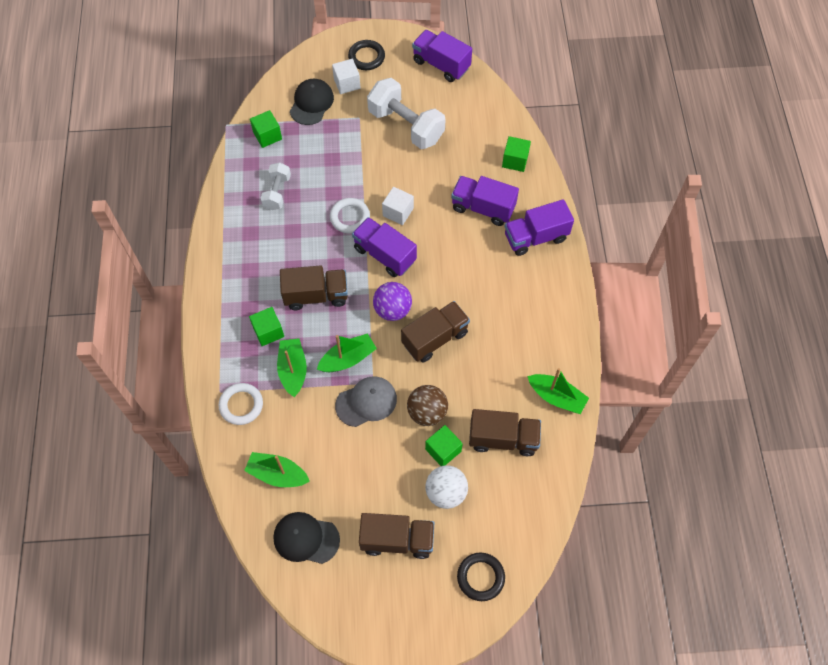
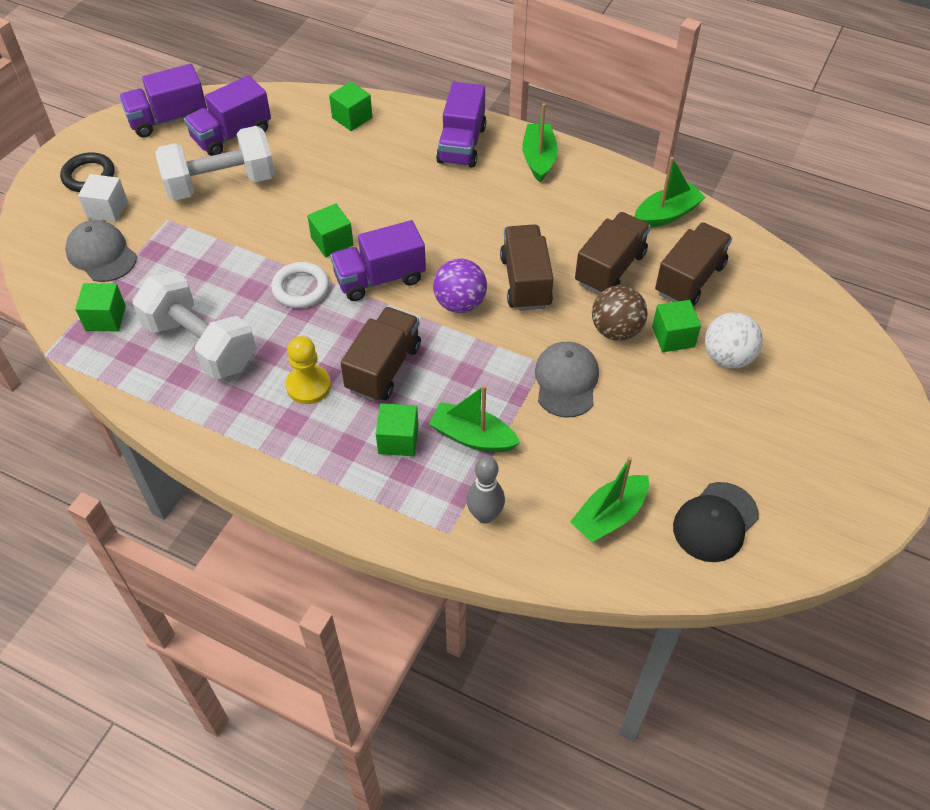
camera: 60 degrees left, 10 degrees down
(241, 405) = (485, 515): white ring -> grey bowling pin
(277, 192) = (200, 344): white dumbbell -> white dumbbell, size x1.80
(280, 264) = (308, 386): none -> yellow pawn
(311, 103) = (101, 254): black cap -> grey cap
(348, 359) = (495, 374): green boat -> green boat (539, 159)
(397, 540) = (763, 429): brown truck -> brown truck (610, 268)
(398, 212) = (332, 241): white cube -> green cube
(480, 577) = (847, 372): black ring -> none
(483, 208) = (389, 169): purple truck -> purple truck (232, 135)

